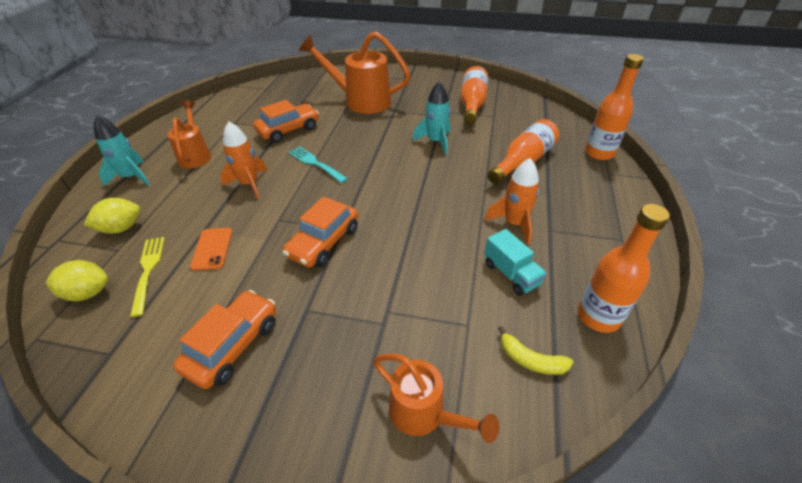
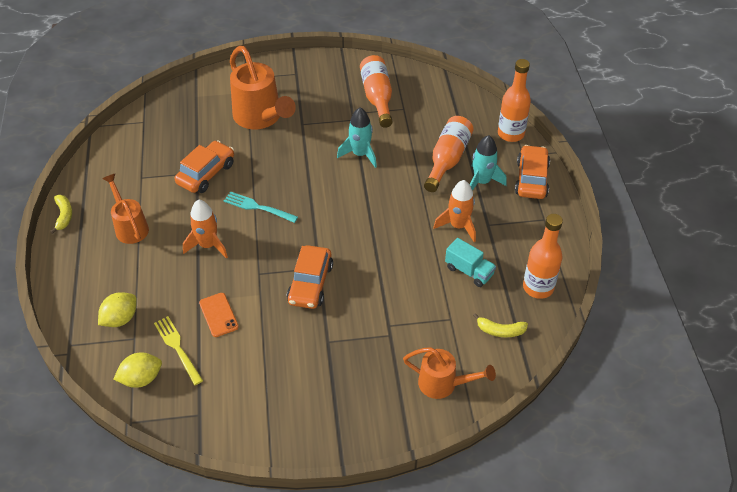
camera: 20 degrees left, 5 degrees up
(132, 177) = (84, 267): turquoise rocket -> turquoise rocket (482, 182)
(152, 136) = (64, 216): none -> yellow banana
(233, 345) = (288, 381): orange car -> orange car (531, 179)
(361, 101) = (261, 118): orange watering can -> orange watering can turned 120 degrees counterclockwise

